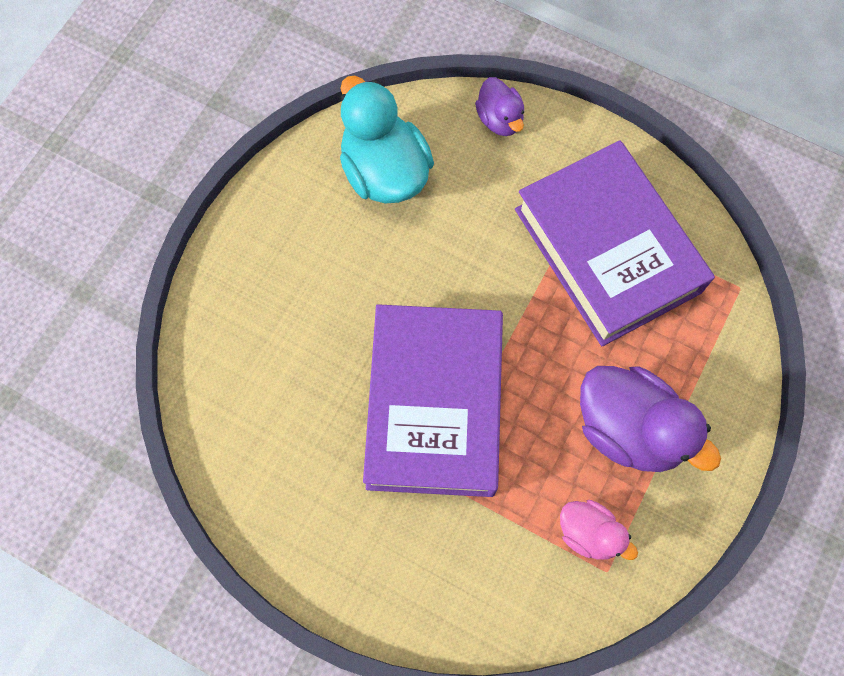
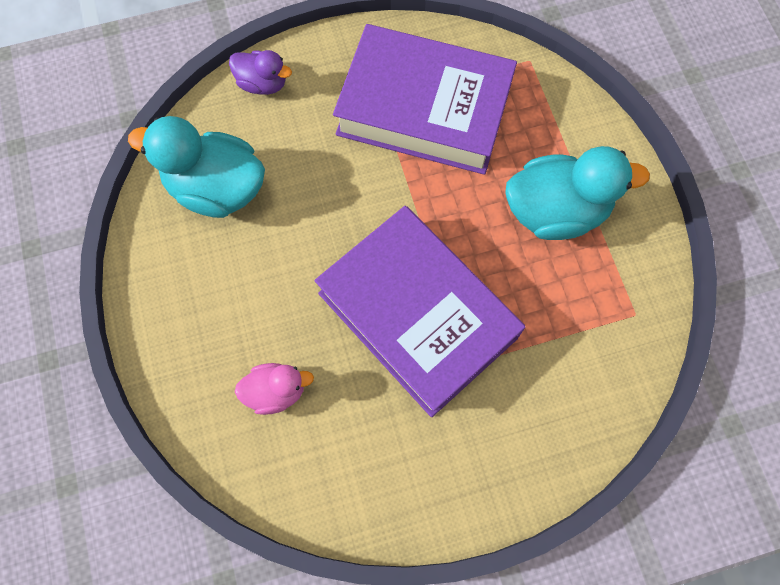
camera: 45 degrees left, 0 degrees up
(589, 533) = (600, 301): pink duck -> pink duck (276, 391)
(629, 429) = (556, 211): purple duck -> turquoise duck

